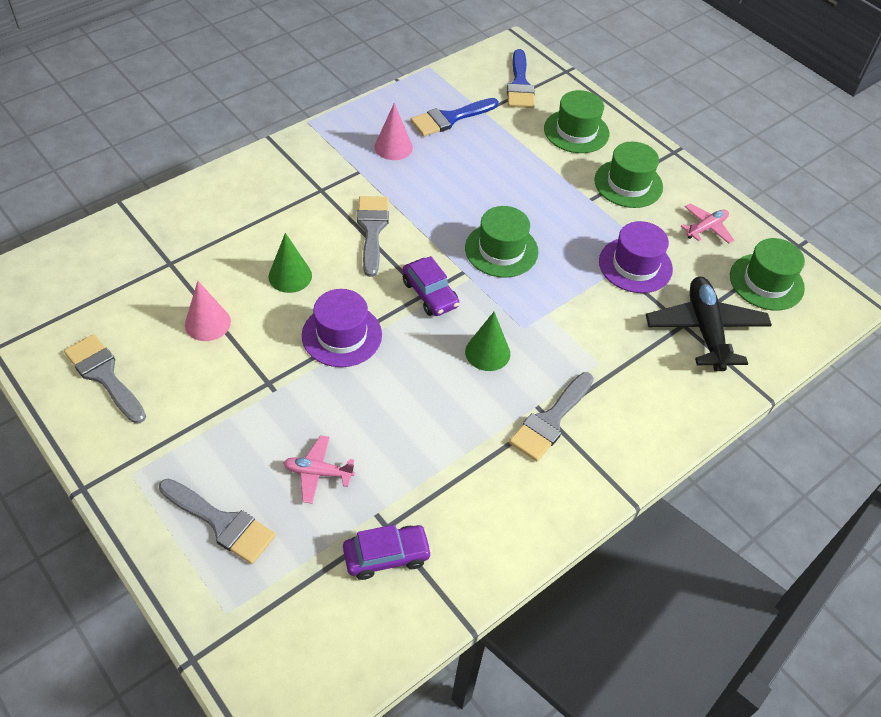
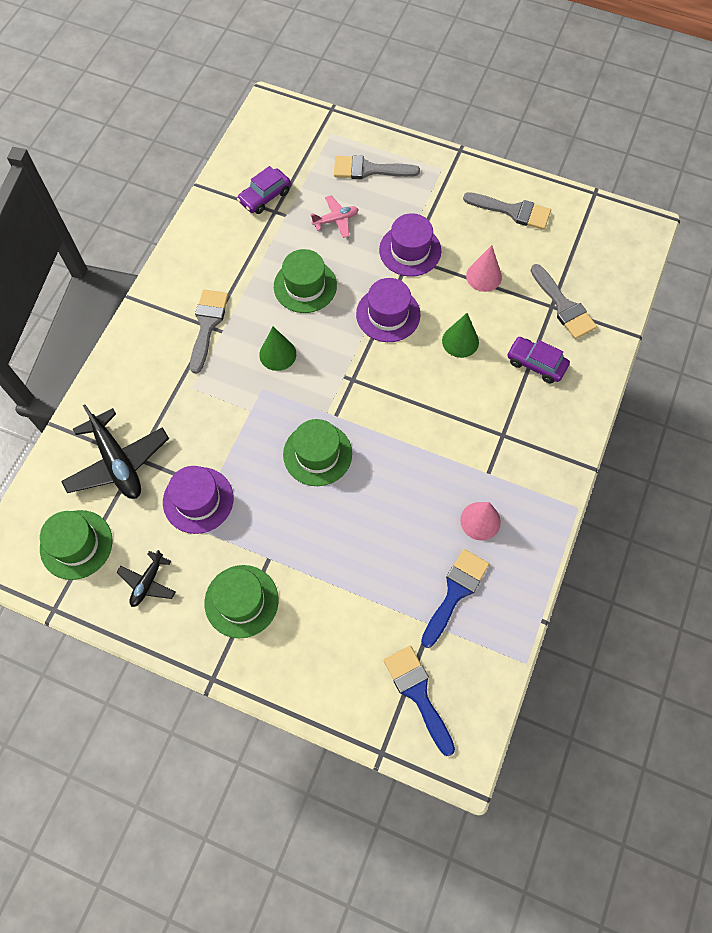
camera: 155 degrees right, 15 degrees up
(261, 390) = (410, 250): none -> purple hat
(372, 230) = (432, 417): grey brush -> grey brush (563, 306)
(430, 294) = (348, 381): purple car -> purple car (536, 363)
(576, 131) = (324, 650): green hat -> green hat (305, 286)
(706, 228) = (148, 582): pink plane -> black plane

